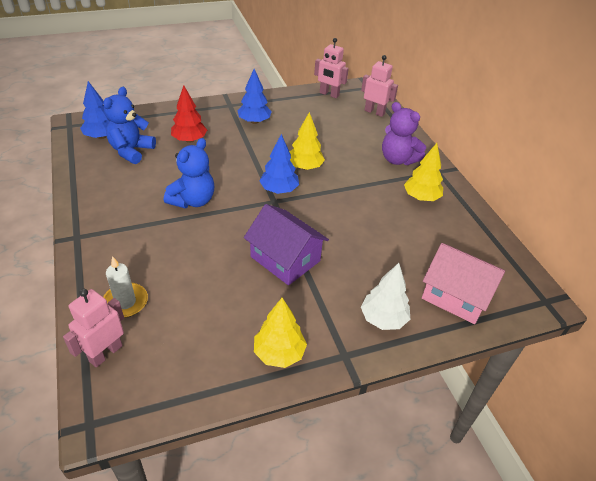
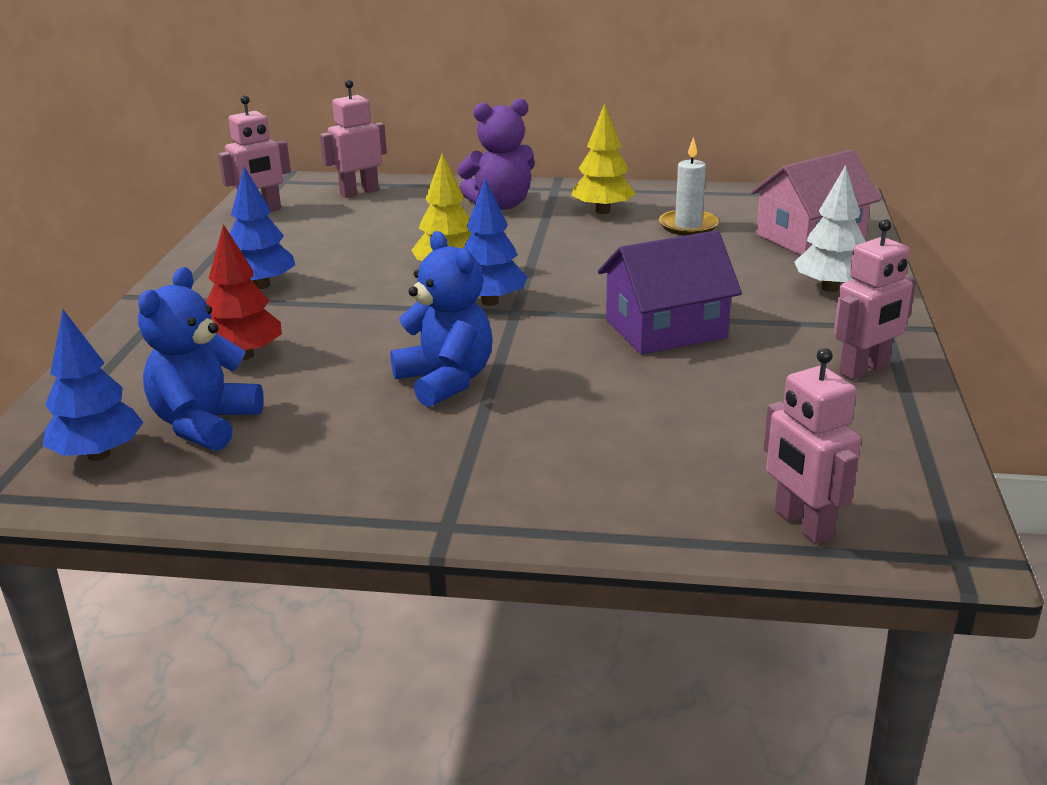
camera: 60 degrees left, 15 degrees down
(125, 302) = (683, 488): white candle -> white candle (688, 226)
(131, 151) = (204, 424): blue teddy bear -> blue teddy bear turned 60 degrees clockwise
(279, 353) = (864, 370): yellow tree -> pink robot

